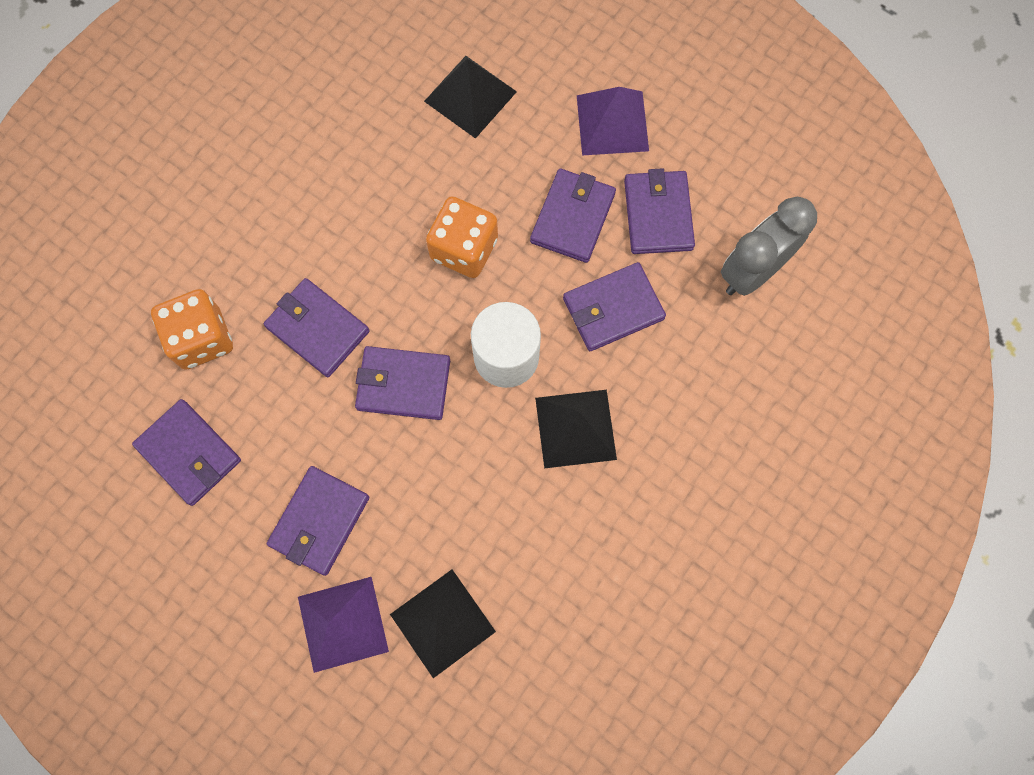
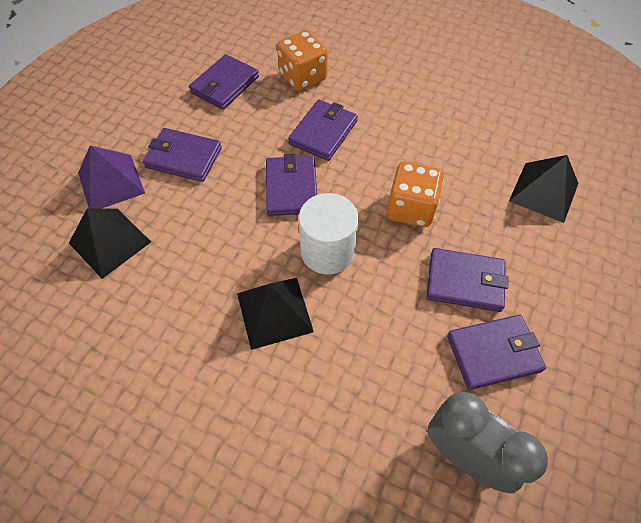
camera: 80 degrees right, 15 degrees down
(612, 123) = (568, 300): purple pyramid -> none
(613, 309) = (389, 327): purple wallet -> none

